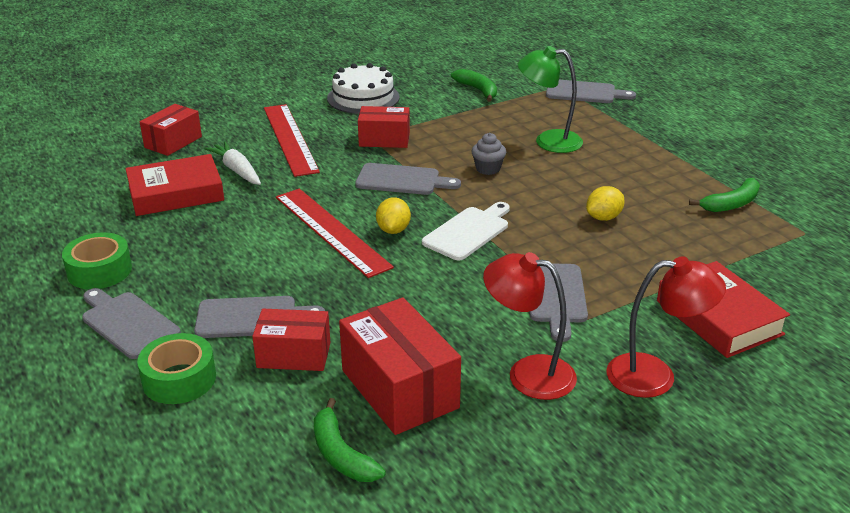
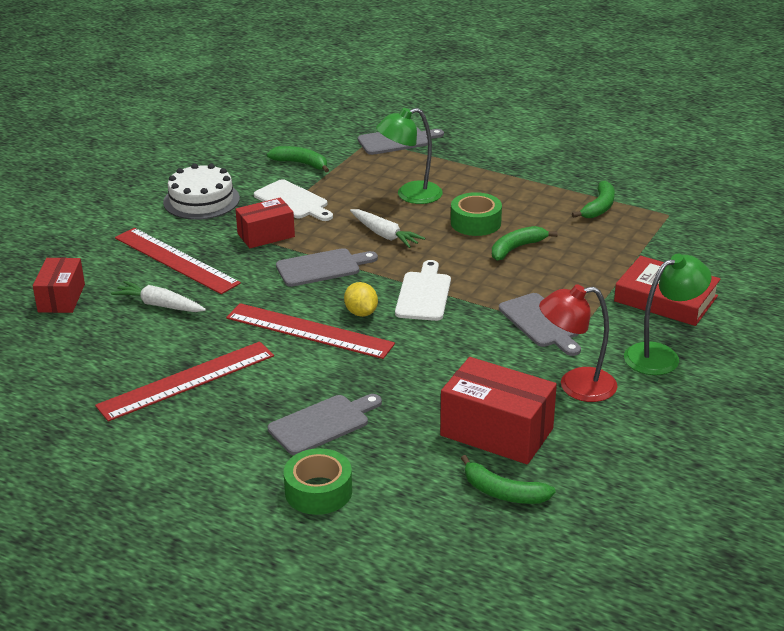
camera: 30 degrees left, 0 degrees up
(99, 271) = (138, 435): green tape -> green tape (475, 223)
(128, 323) = (220, 467): grey cutting board -> none
(176, 193) = (125, 344): red book -> none
(187, 238) = (186, 380): none -> red ruler
(294, 355) = (390, 438): red box -> none
(438, 118) = (293, 201): none -> white cutting board
(488, 169) = (384, 235): grey cupcake -> white carrot
(603, 217) = (516, 248): yellow lemon -> green banana
(655, 376) = (661, 356): red lamp -> green lamp

